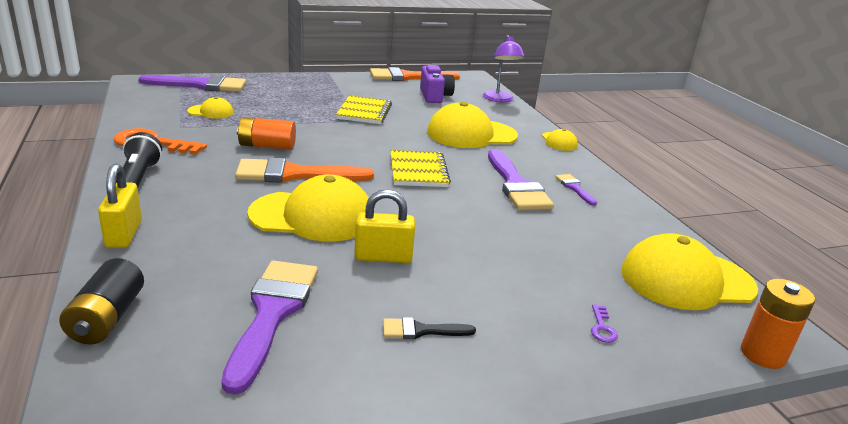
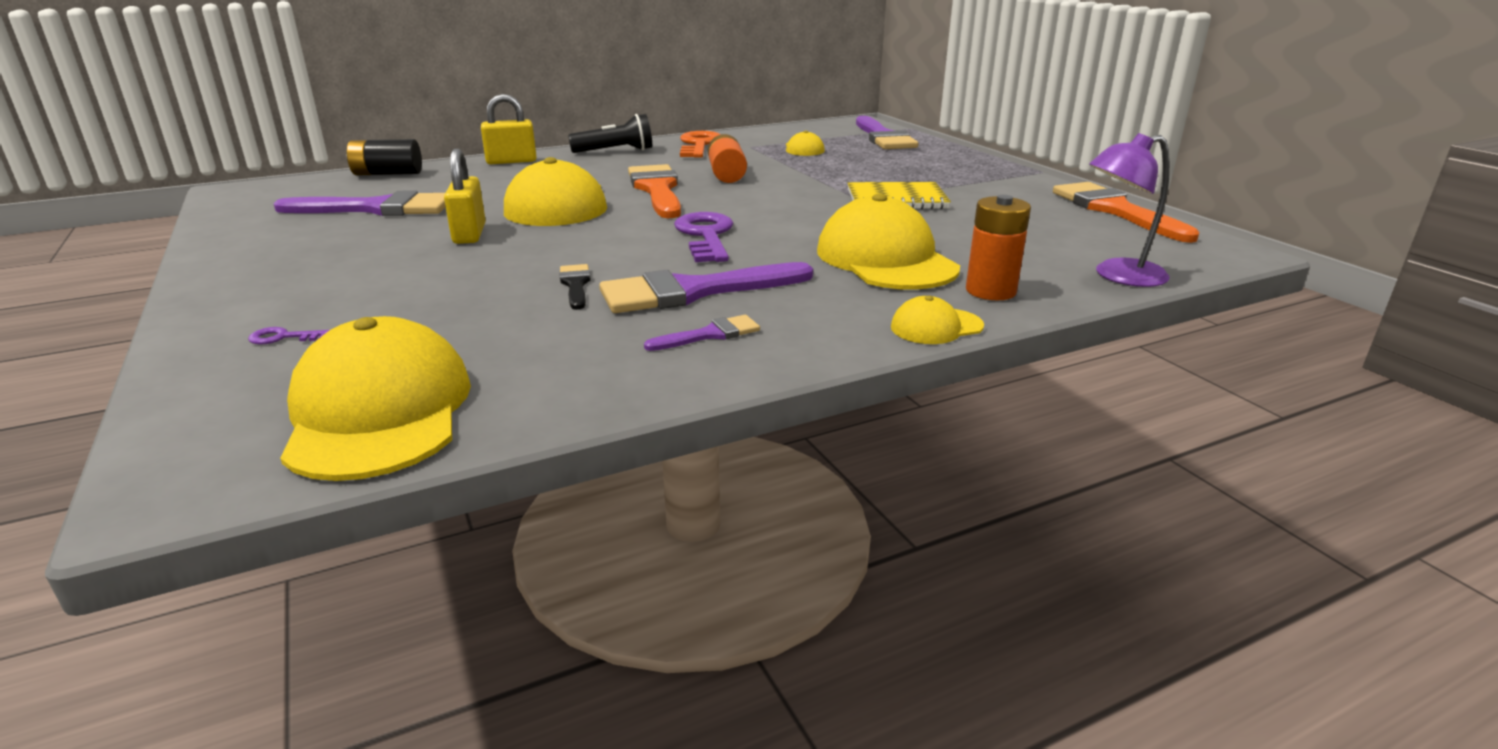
camera: 85 degrees right, 0 degrees up
(418, 171) = (706, 236): yellow notebook -> purple key
(421, 330) = (325, 255): black brush -> black brush (575, 285)
(434, 96) = (1043, 230): purple camera -> none
(763, 354) = (146, 453): orange battery -> orange battery (990, 291)

